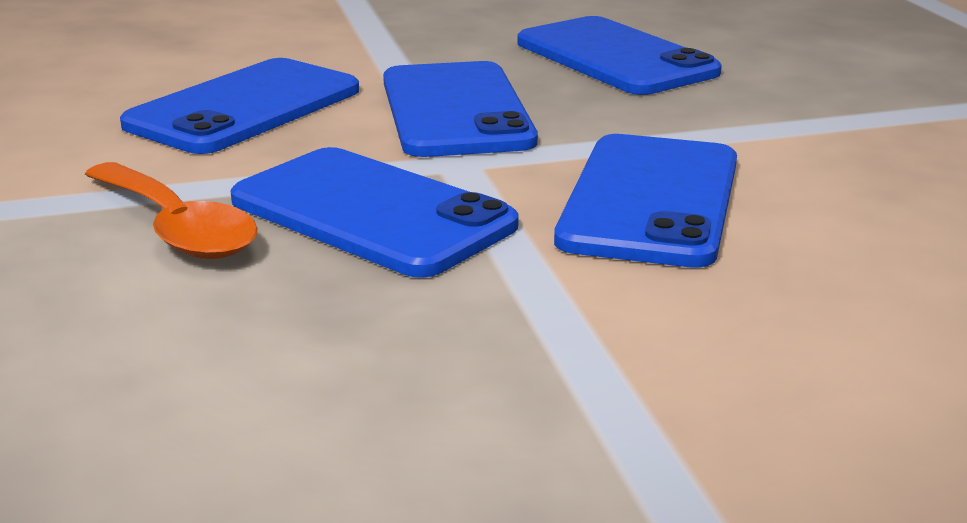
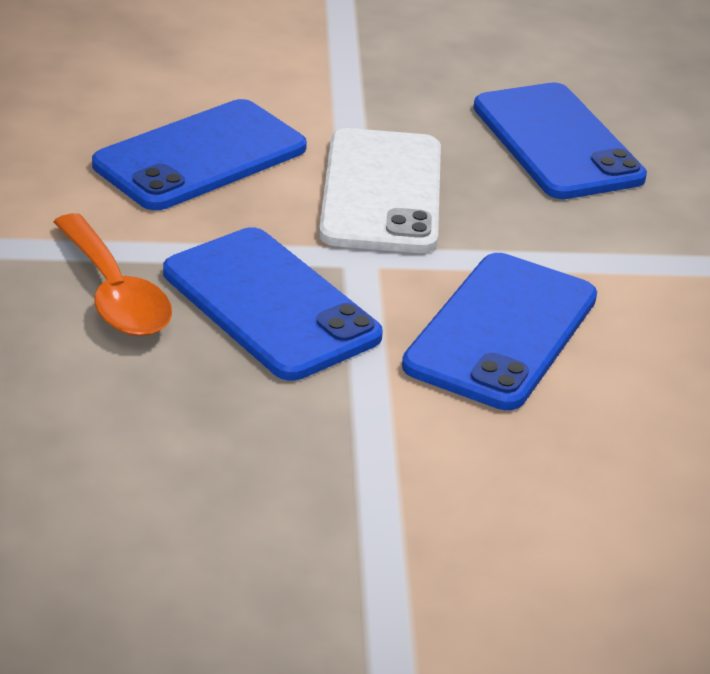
camera: 10 degrees right, 10 degrees up
(456, 111) = (381, 192): blue phone -> white phone

